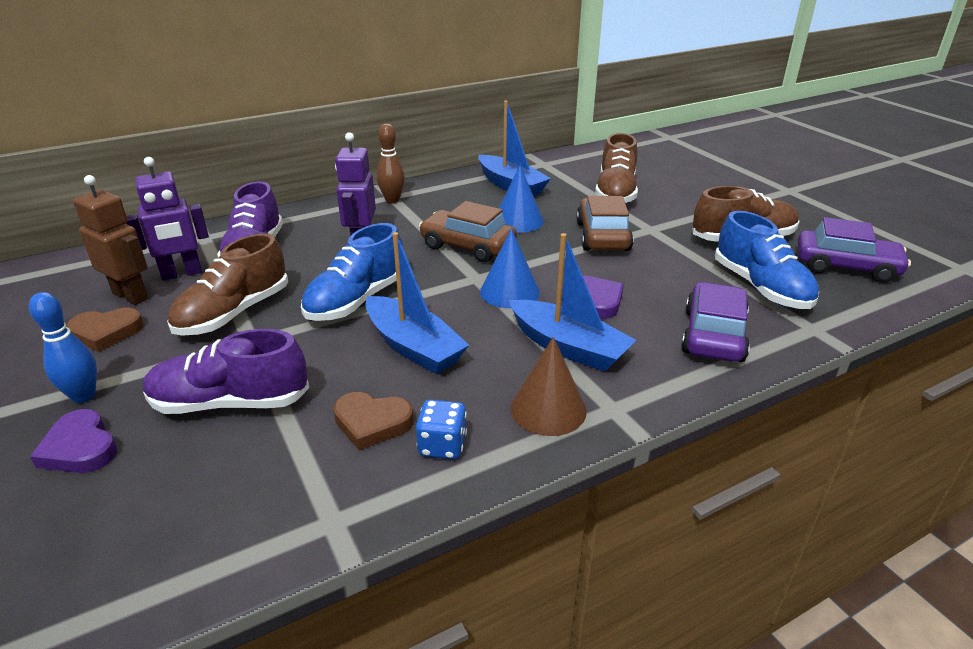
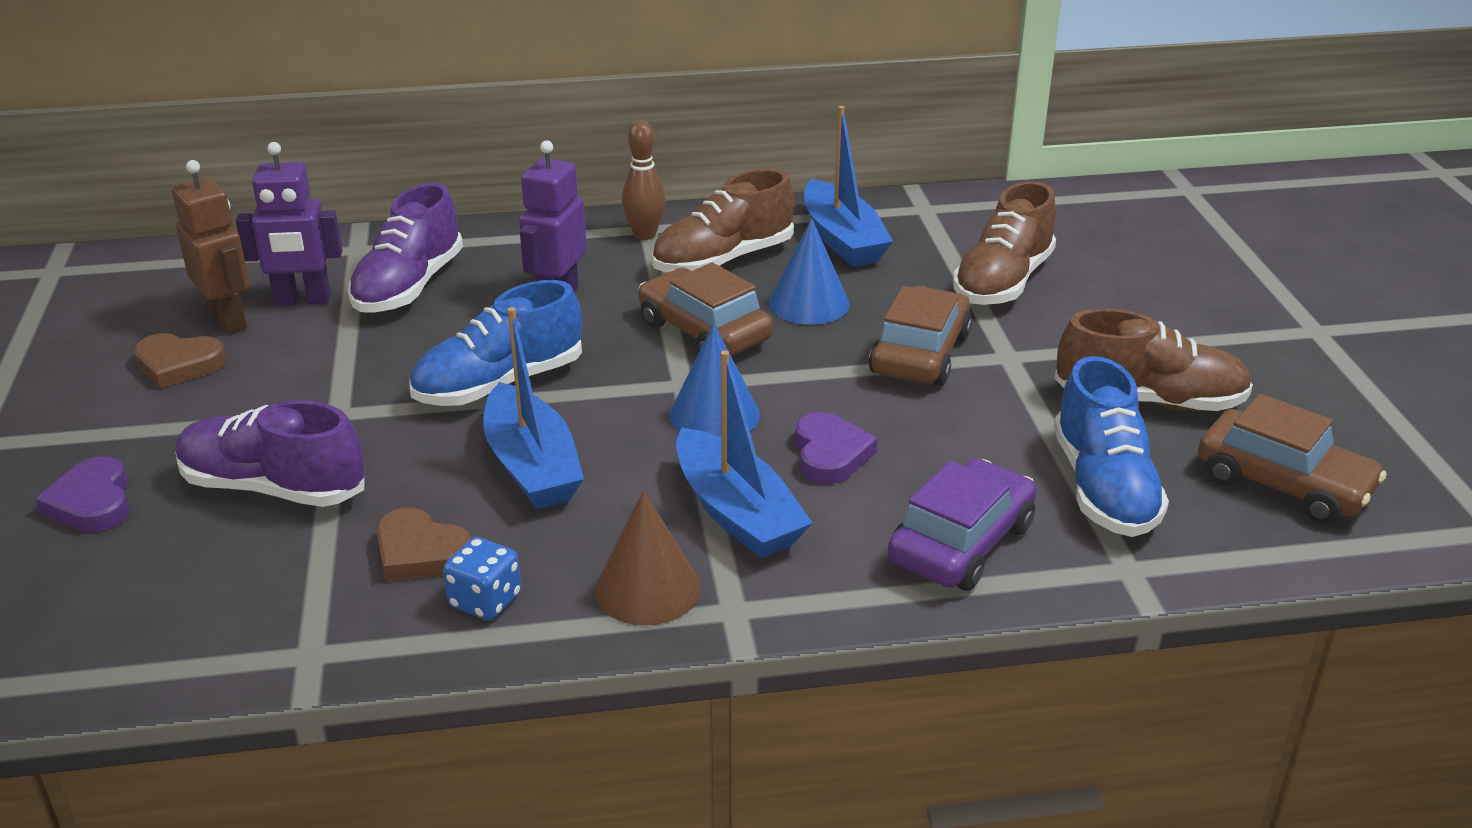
camera: 20 degrees right, 0 degrees up
(83, 396) = (121, 441): blue bowling pin -> none
(234, 313) = (337, 370): brown shoe -> brown shoe (723, 260)
(846, 267) = (1283, 484): purple car -> brown car

